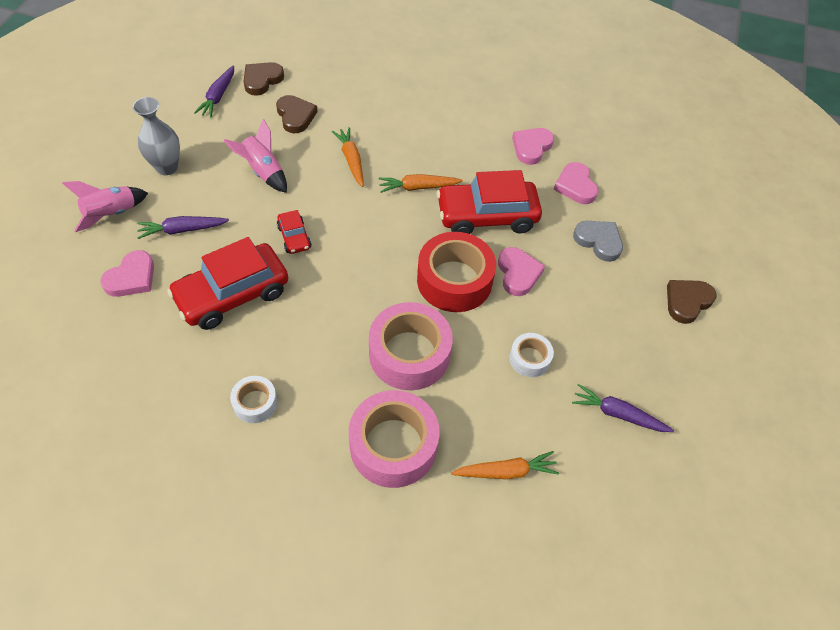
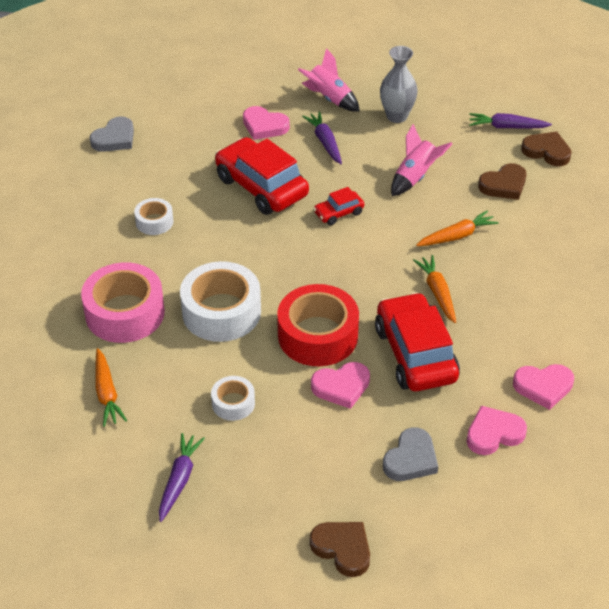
camera: 85 degrees right, 10 degrees down
(84, 434) = (114, 138): none -> grey heart
(409, 354) = (221, 312): pink tape -> white tape
(531, 147) = (543, 387): pink heart -> pink heart turned 150 degrees clockwise

